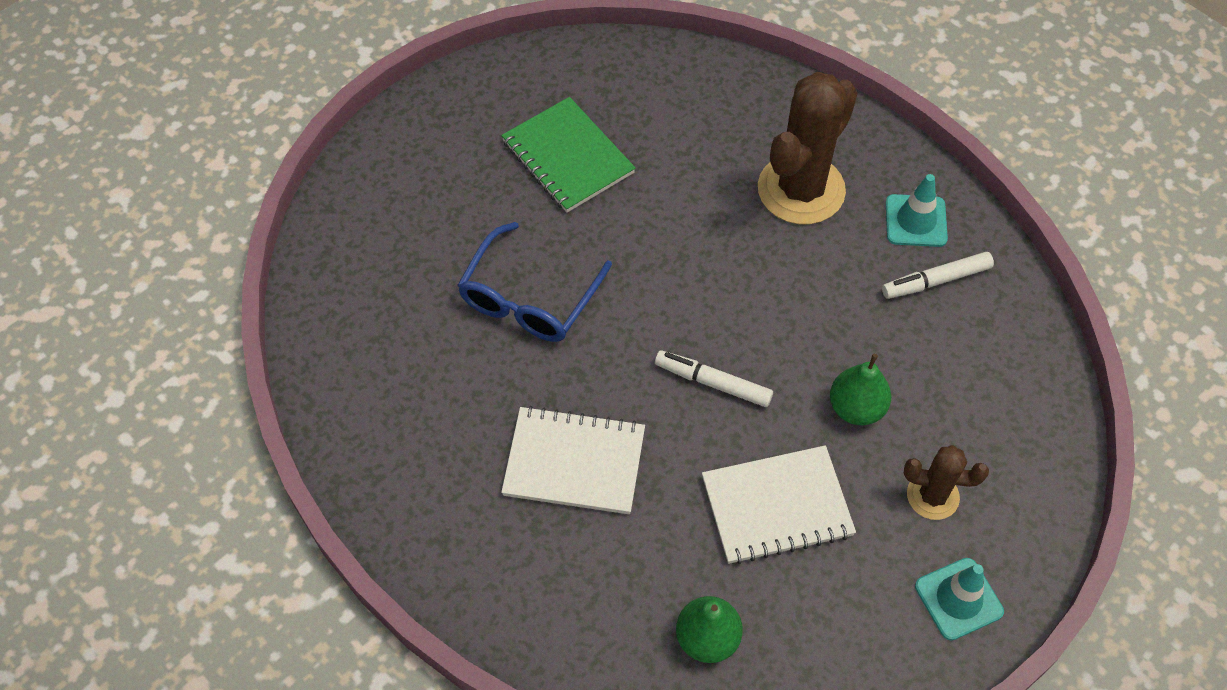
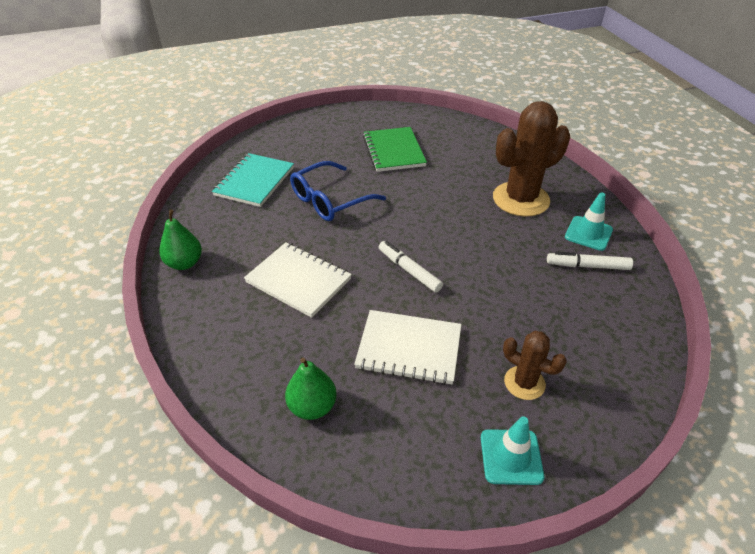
camera: 25 degrees right, 15 degrees down
(388, 305) = (254, 181): none -> turquoise notebook
(856, 408) = (496, 314): green pear -> green pear (184, 263)

